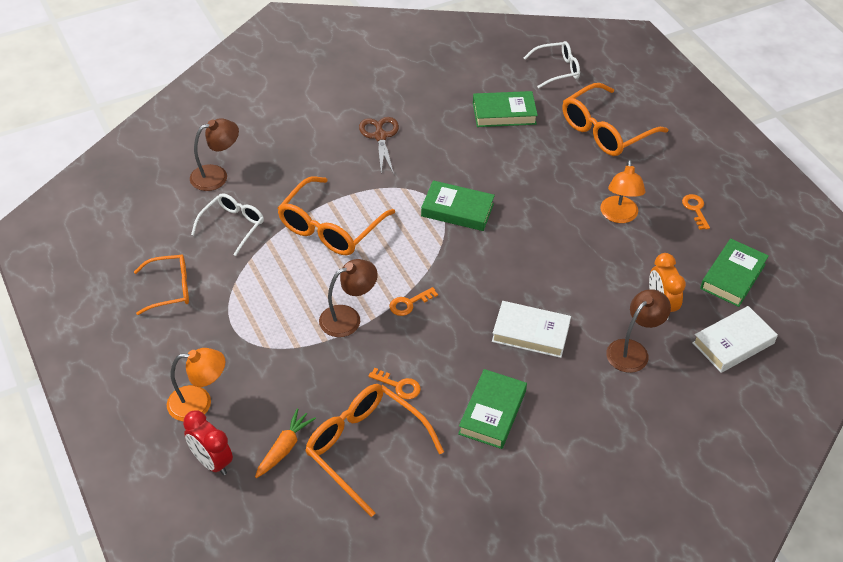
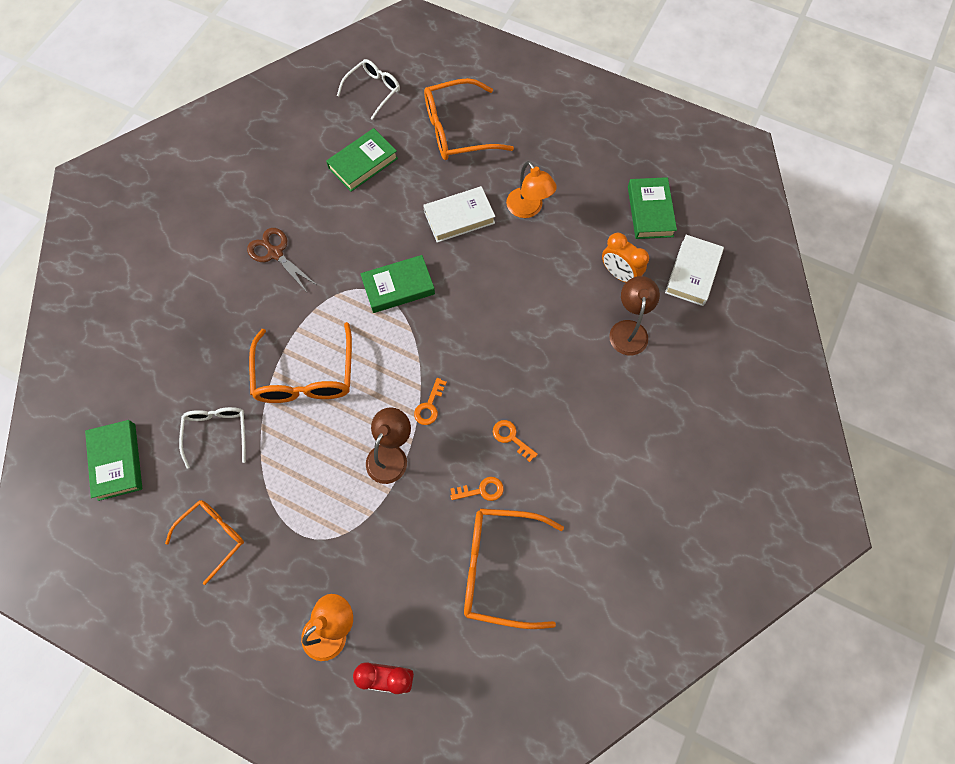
camera: 35 degrees left, 20 degrees up
(216, 175) = (159, 390): brown lamp -> none
(284, 448) = (437, 617): orange carrot -> none
(492, 412) = (570, 462): green book -> green book (117, 461)
(530, 333) = (544, 367): white book -> white book (459, 217)
(605, 130) = (457, 130): orange glasses -> orange glasses turned 60 degrees clockwise
(695, 209) = (580, 165): orange key -> orange key (511, 438)

